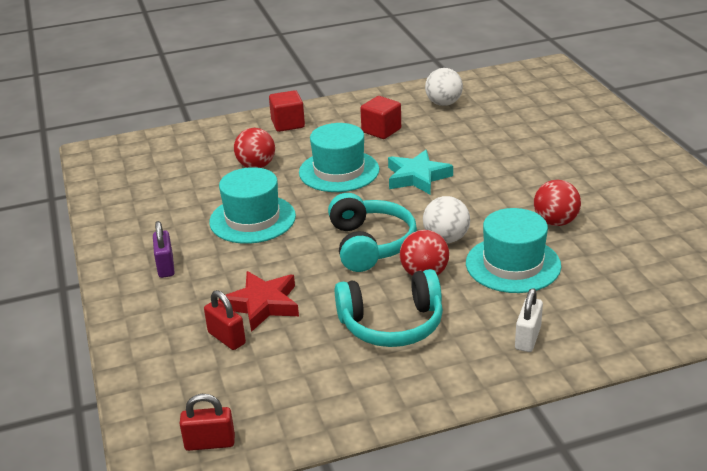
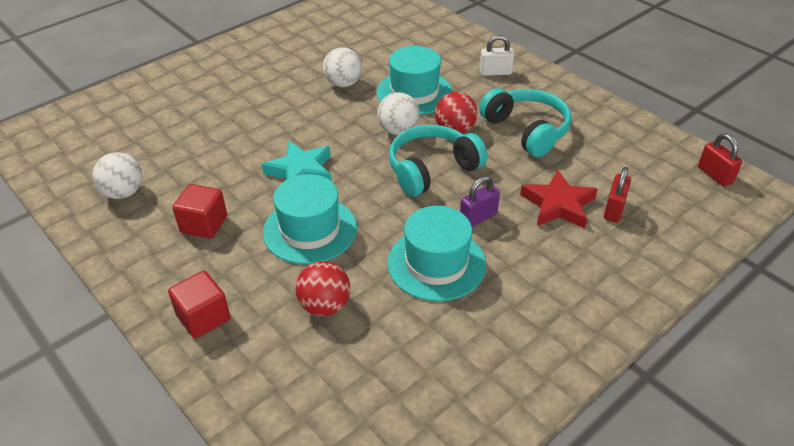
camera: 115 degrees left, 10 degrees up
(165, 266) = (557, 296): purple padlock -> purple padlock (478, 217)
(555, 222) = (343, 84): red ball -> white ball

